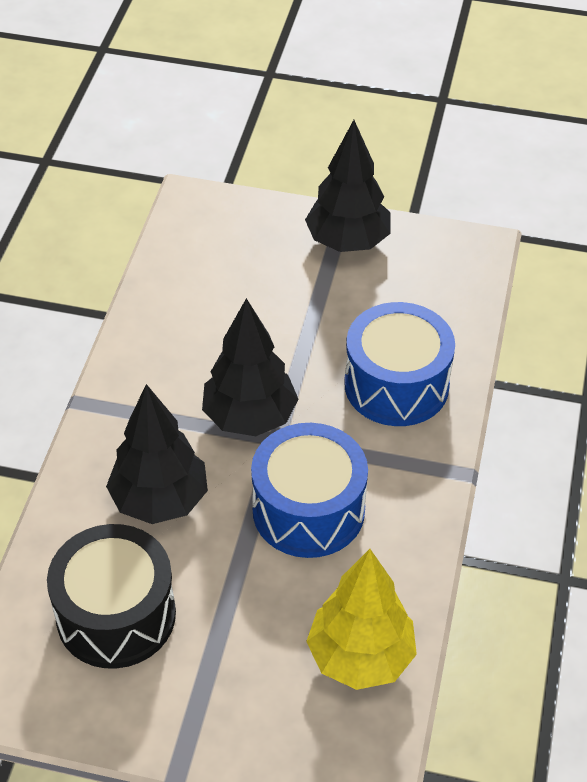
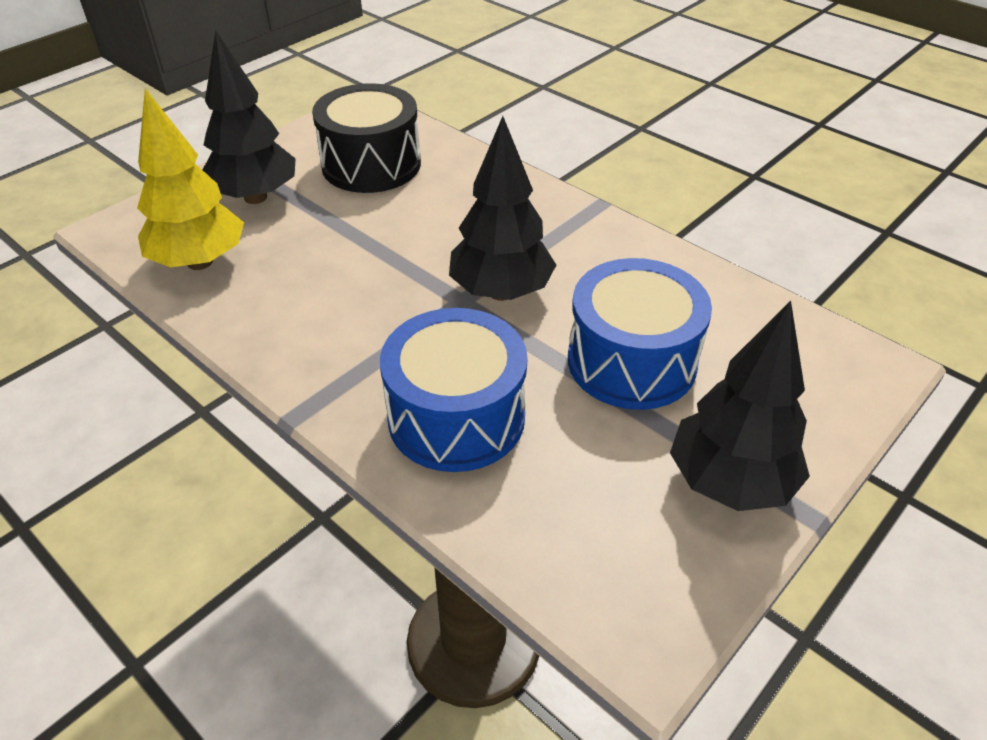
camera: 120 degrees right, 5 degrees down
(160, 501) = (454, 213): black tree -> black tree (255, 197)
(308, 510) = (363, 288): blue drum -> blue drum (631, 361)

